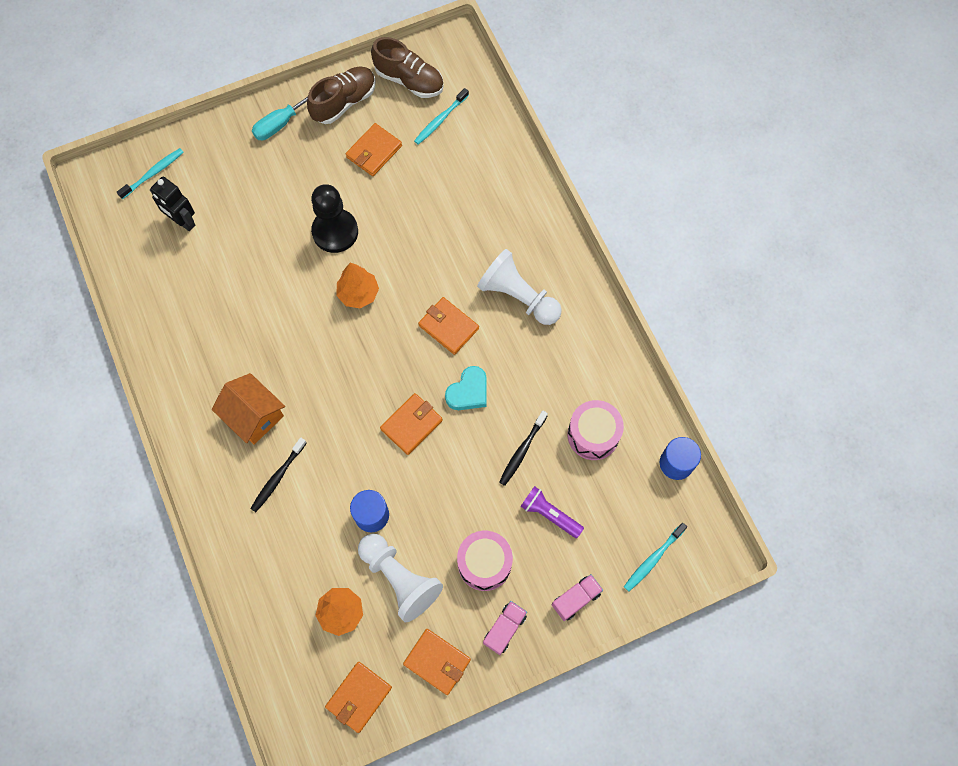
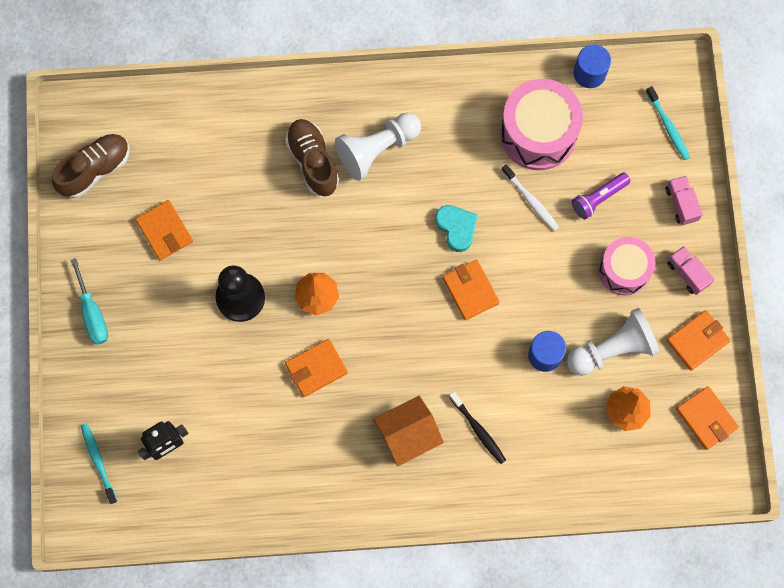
camera: 70 degrees left, 5 degrees up
(344, 102) = (94, 242): brown shoe -> brown shoe (313, 161)
(440, 120) = (155, 155): turquoise toothbrush -> none
(448, 327) = (384, 224): orange wallet -> orange wallet (316, 368)
(522, 451) = (531, 201): black toothbrush -> white toothbrush
(593, 435) = (538, 133): pink drum -> pink drum, size x1.53

